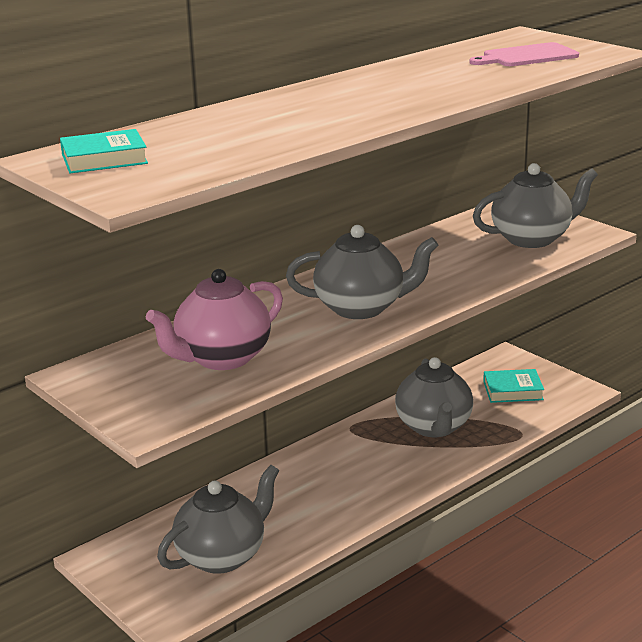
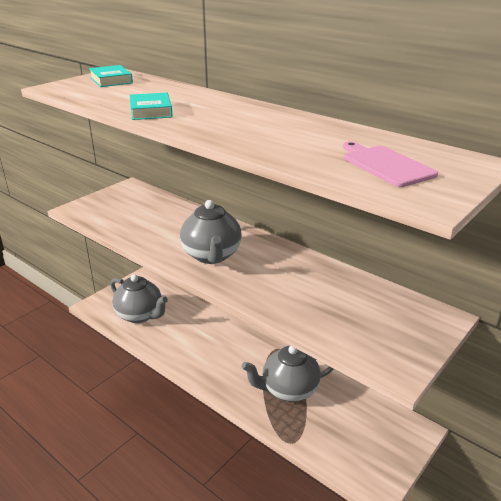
camera: 80 degrees right, 5 degrees up
(221, 358) = (143, 219): pink teapot -> none
(513, 390) = (359, 435): turquoise book -> turquoise book (151, 111)
(532, 239) = (366, 329): grey teapot -> none

